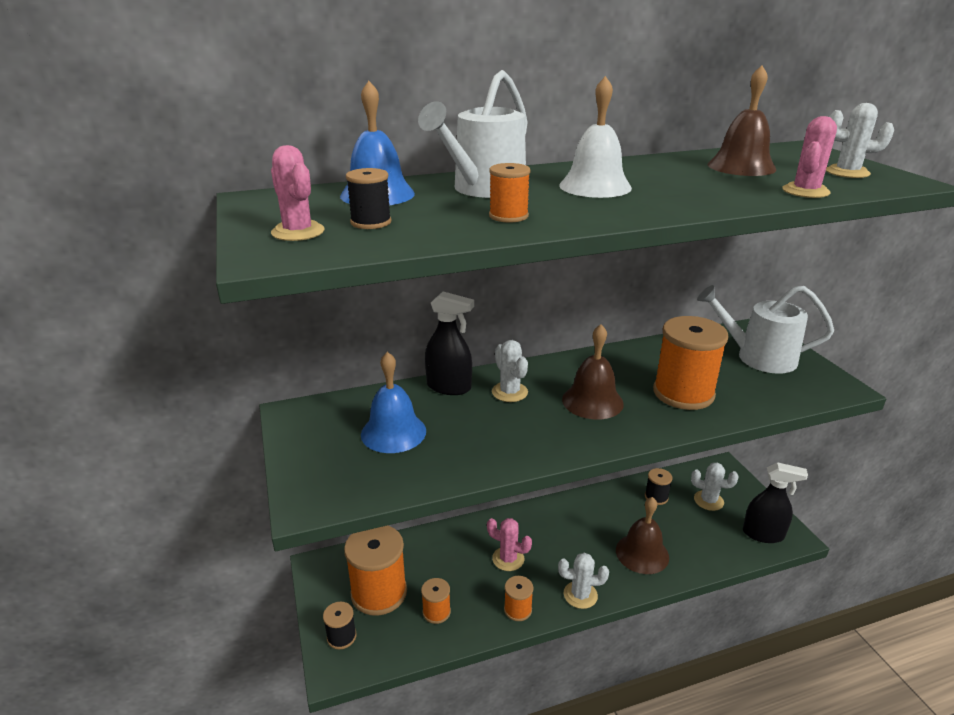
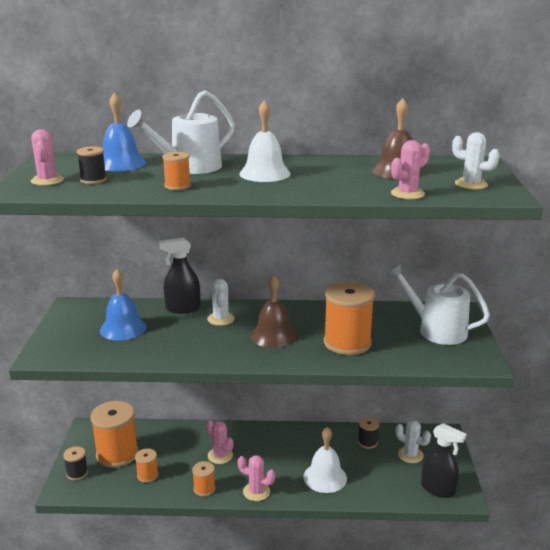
camera: 20 degrees right, 5 degrees down
(449, 387) = (182, 308): black spray bottle -> black spray bottle turned 135 degrees clockwise
(580, 595) = (256, 492): white cactus -> pink cactus
(642, 553) = (325, 477): brown bell -> white bell

